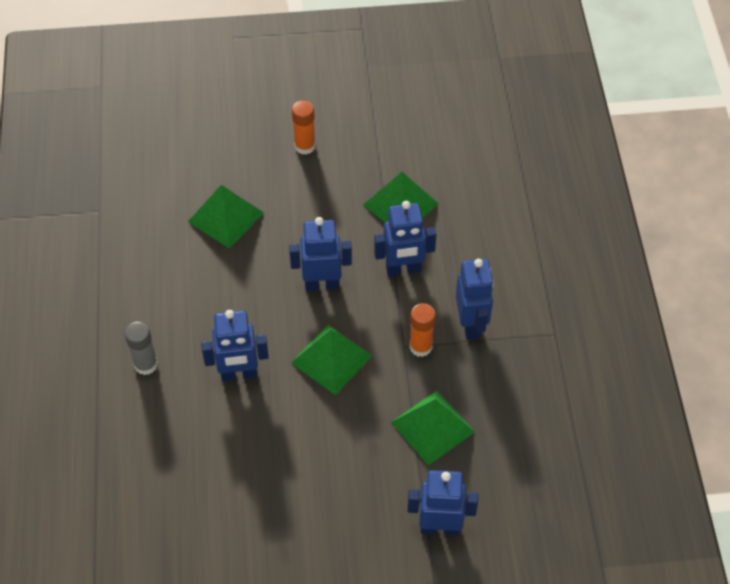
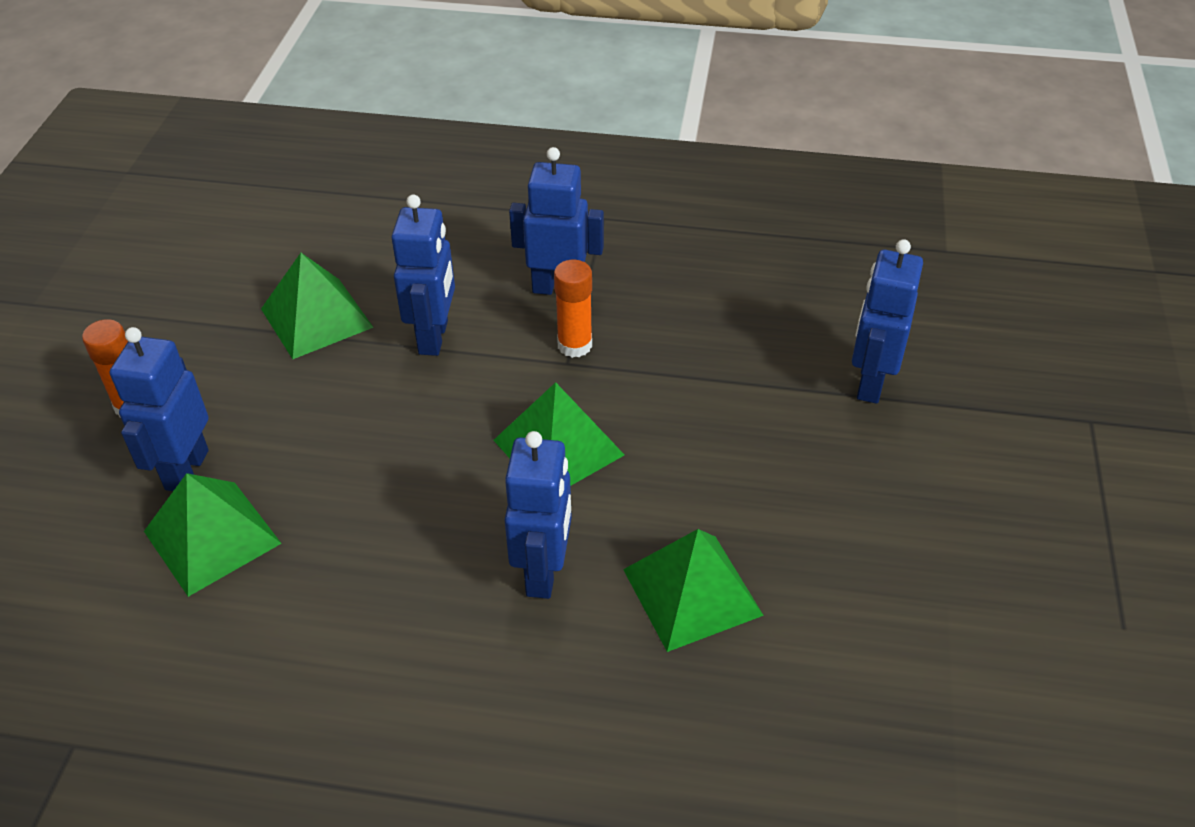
camera: 75 degrees left, 10 degrees down
(146, 364) = (472, 714): grey glue stick -> none
(322, 284) = (415, 433): blue robot -> blue robot (186, 470)
(433, 427) = (710, 358): green pyramid -> green pyramid (692, 591)

